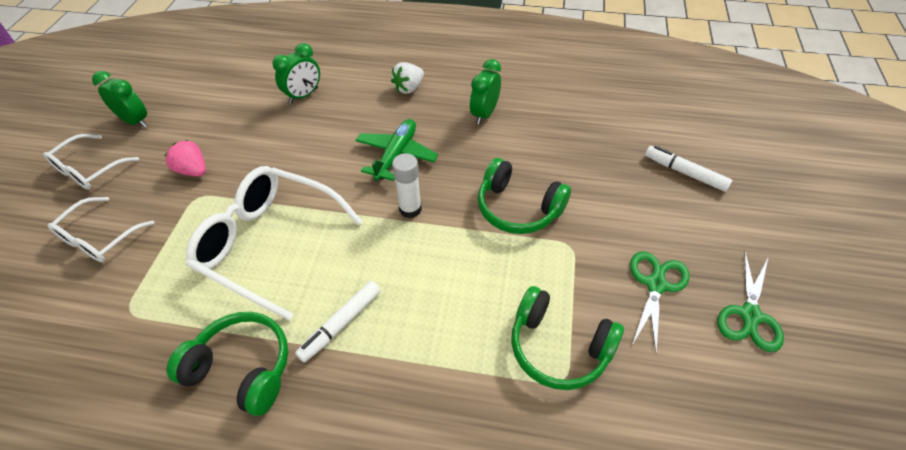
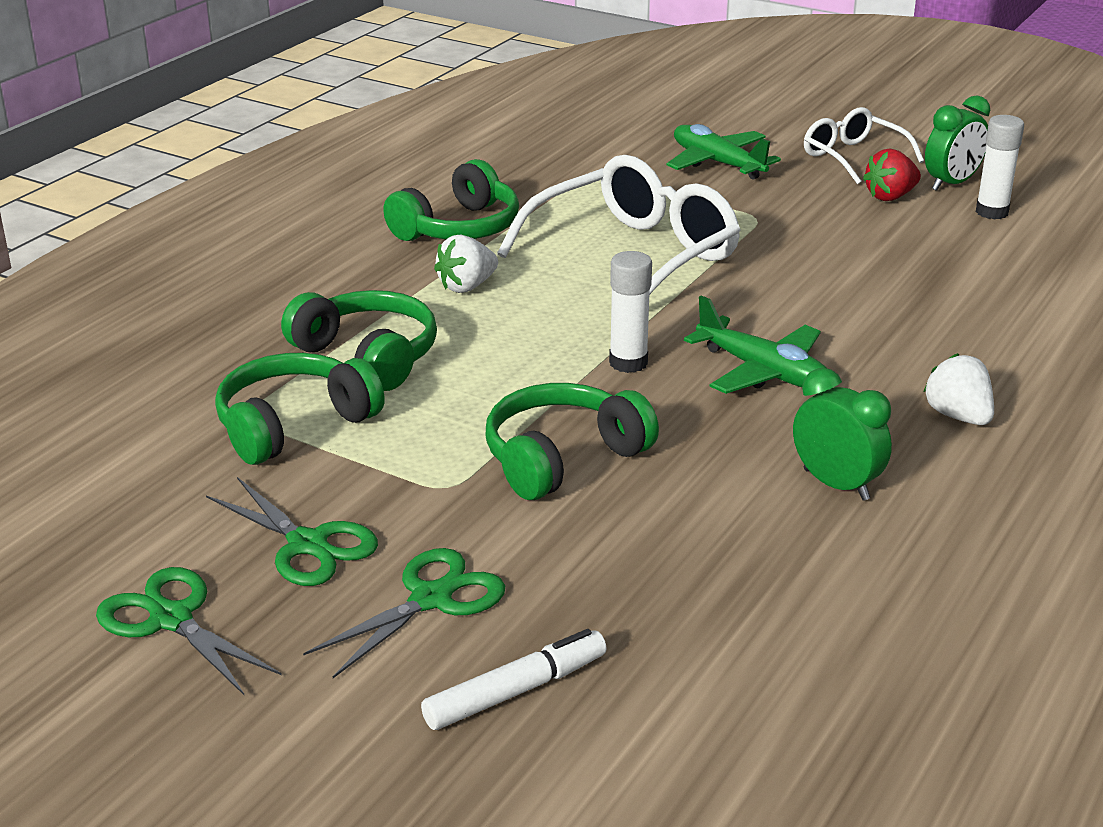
camera: 110 degrees right, 20 degrees down
(100, 238) = (717, 163): white glasses -> green plane
(157, 143) = (890, 197): none -> red strawberry
(177, 102) = (992, 212): none -> white glue stick
(193, 170) = (815, 217): pink strawberry -> none
(303, 95) = (972, 311): green clock -> none
(341, 324) = (467, 286): white marker -> white strawberry
(460, 343) = (368, 356): none -> green headphones
(655, 219) = (431, 599): none -> green scissors

